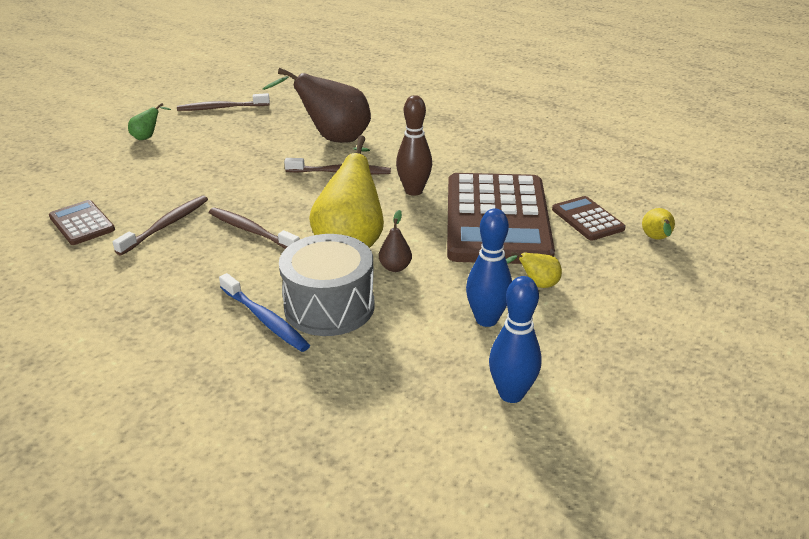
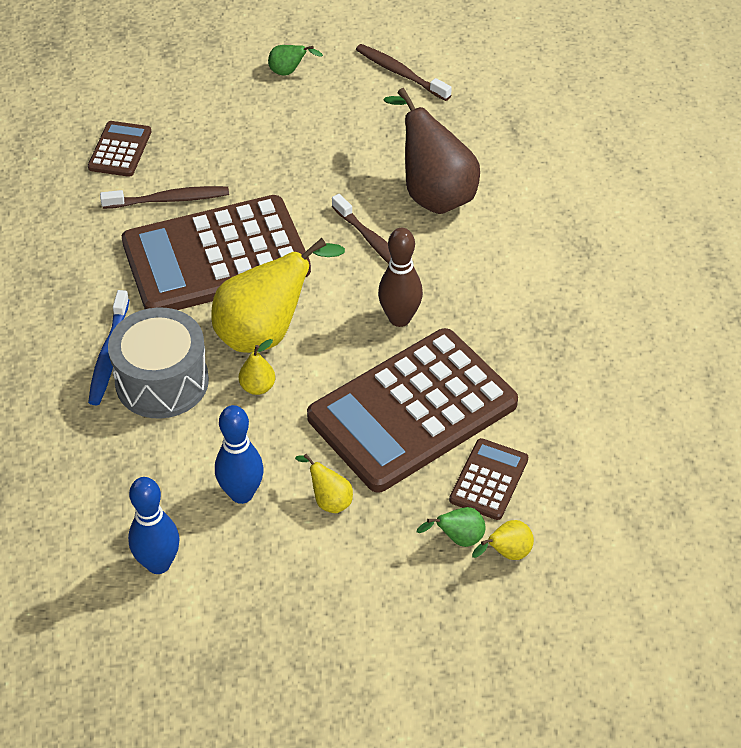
camera: 50 degrees right, 15 degrees up
(251, 231) = (216, 257): brown toothbrush -> brown calculator
(395, 267) = (257, 387): brown pear -> yellow pear
(626, 251) = (458, 539): none -> green pear

